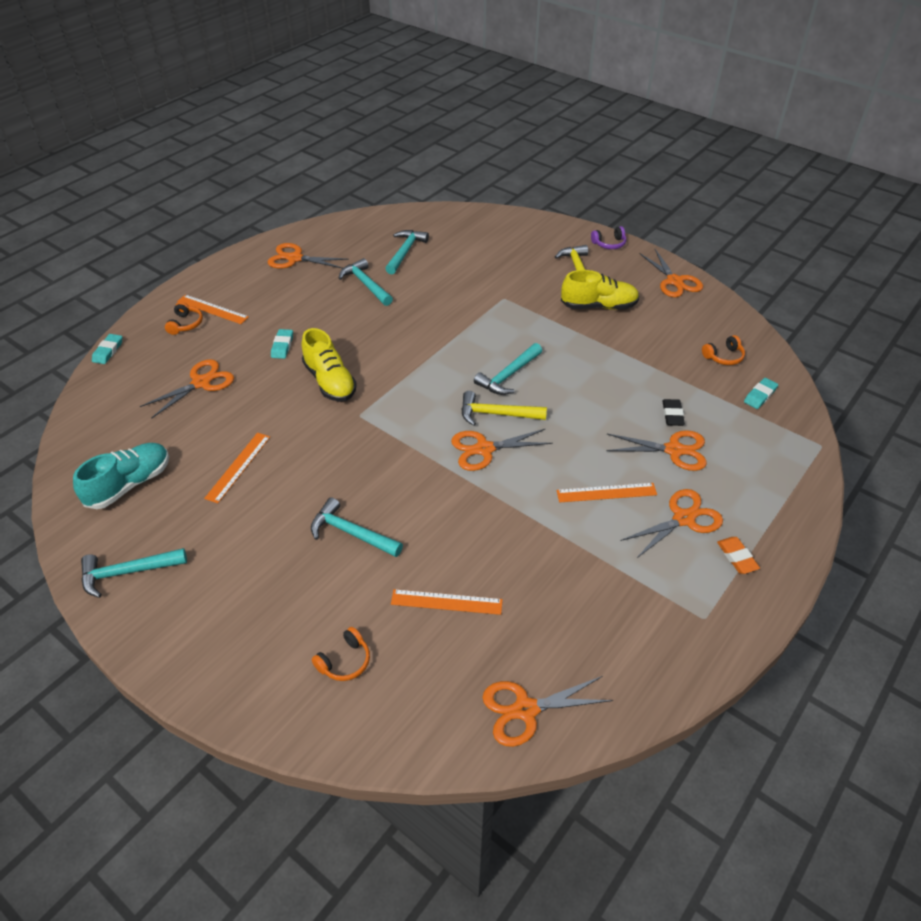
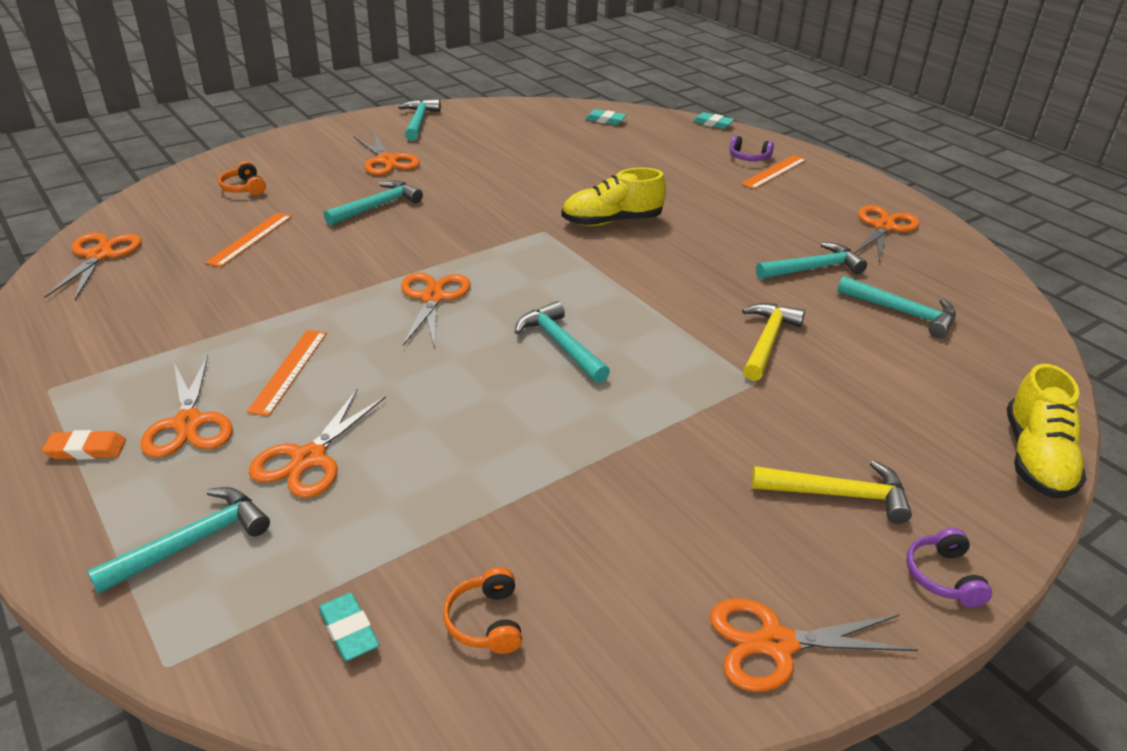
camera: 105 degrees right, 10 degrees down
(129, 484) = (517, 125): turquoise shoe -> none
(185, 324) = (748, 157): orange headphones -> purple headphones
(201, 383) = (643, 159): orange scissors -> orange scissors (387, 161)
(238, 467) = (507, 166): orange ruler -> none
(282, 346) = (690, 202): turquoise eraser -> turquoise eraser (605, 120)
(496, 414) = (489, 319): yellow hammer -> yellow hammer (767, 341)
(599, 306) = (707, 488): yellow shoe -> yellow shoe (1036, 458)
(672, 415) = (381, 484): black eraser -> none
(759, 470) = (193, 542): none -> turquoise hammer

